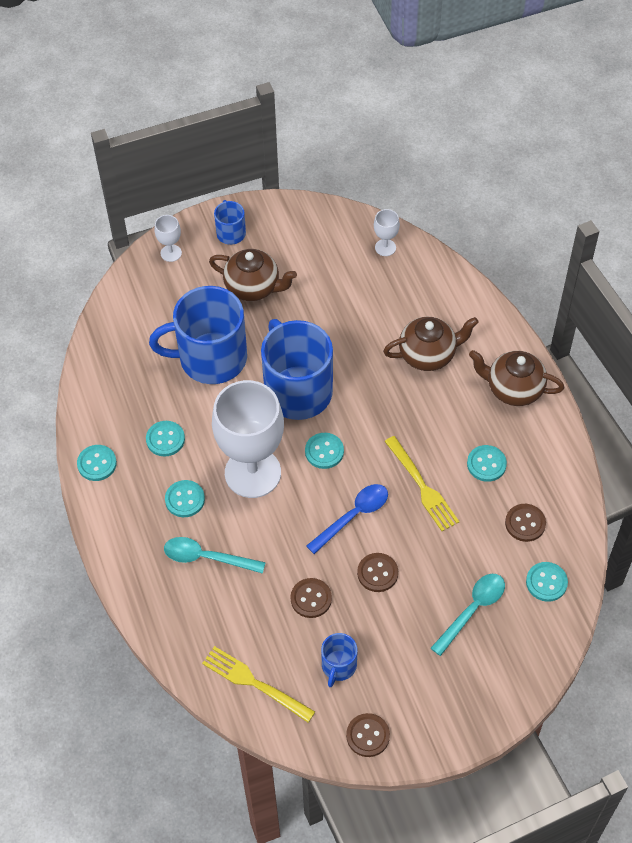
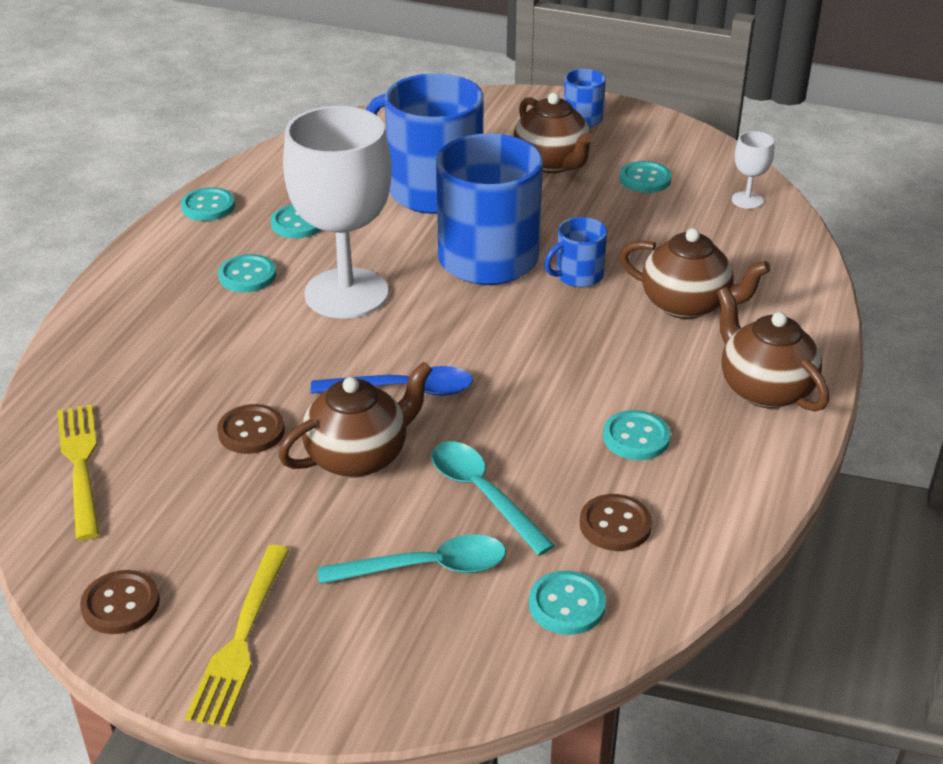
camera: 40 degrees right, 20 degrees down
(171, 253) = (501, 106): white goblet -> none
(207, 557) = (199, 331): turquoise spoon -> turquoise spoon (483, 494)
(324, 451) = (449, 319): turquoise button -> turquoise button (645, 179)
(338, 666) = (190, 512): blue mug -> blue mug (578, 276)
(377, 573) = (359, 456): brown button -> brown teapot
(422, 486) = (524, 411): yellow fork -> yellow fork (241, 639)

